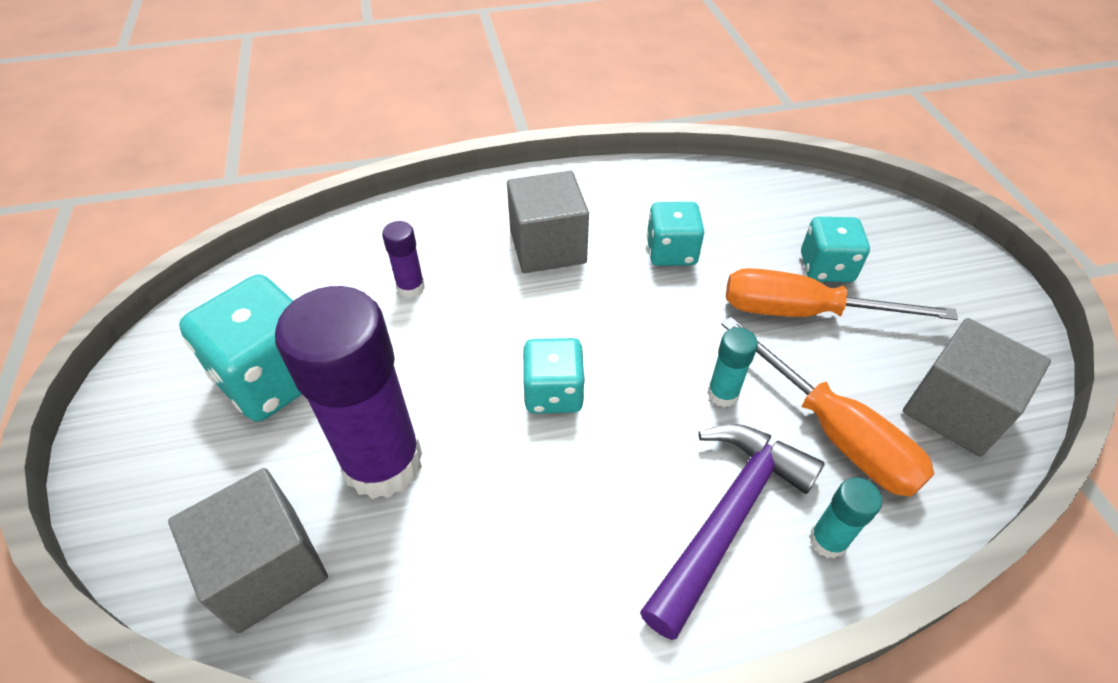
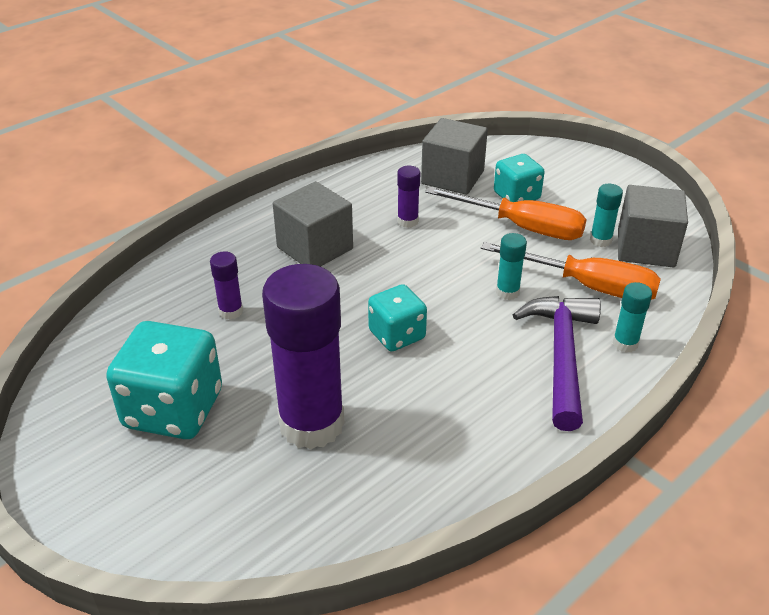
camera: 30 degrees left, 10 degrees down
(267, 568) = (283, 518): grey cube -> grey cube (452, 177)
(671, 252) = (407, 221): turquoise dice -> purple glue stick
(803, 312) = (522, 227): orange screwdriver -> orange screwdriver turned 135 degrees counterclockwise
(897, 372) = (600, 240): none -> turquoise glue stick

